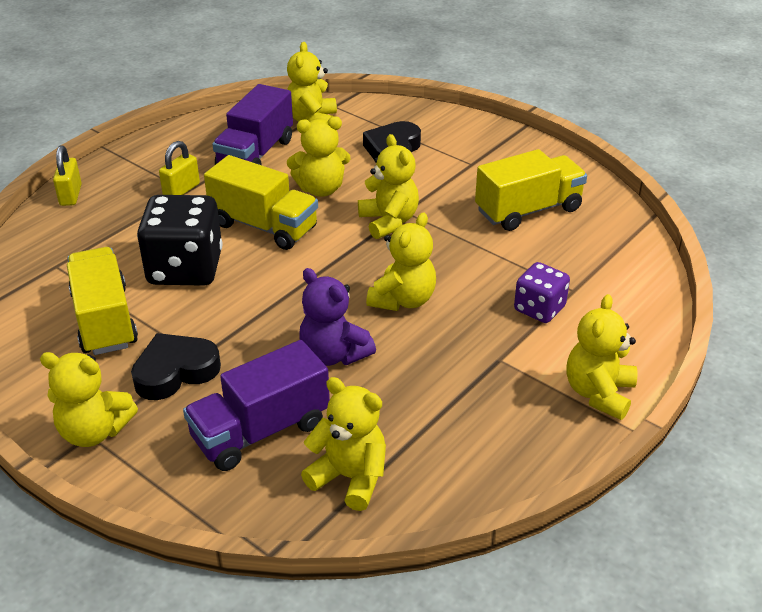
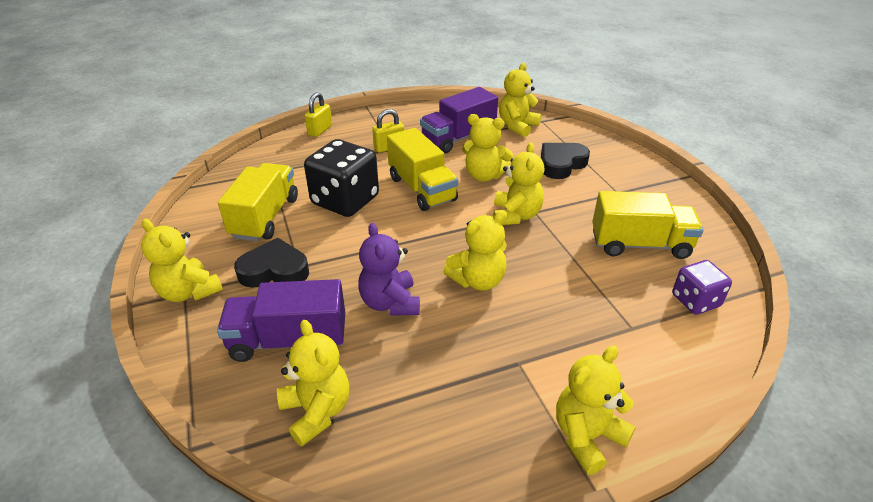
camera: 30 degrees right, 0 degrees up
(539, 309) = (588, 332): purple dice -> purple dice (695, 301)

